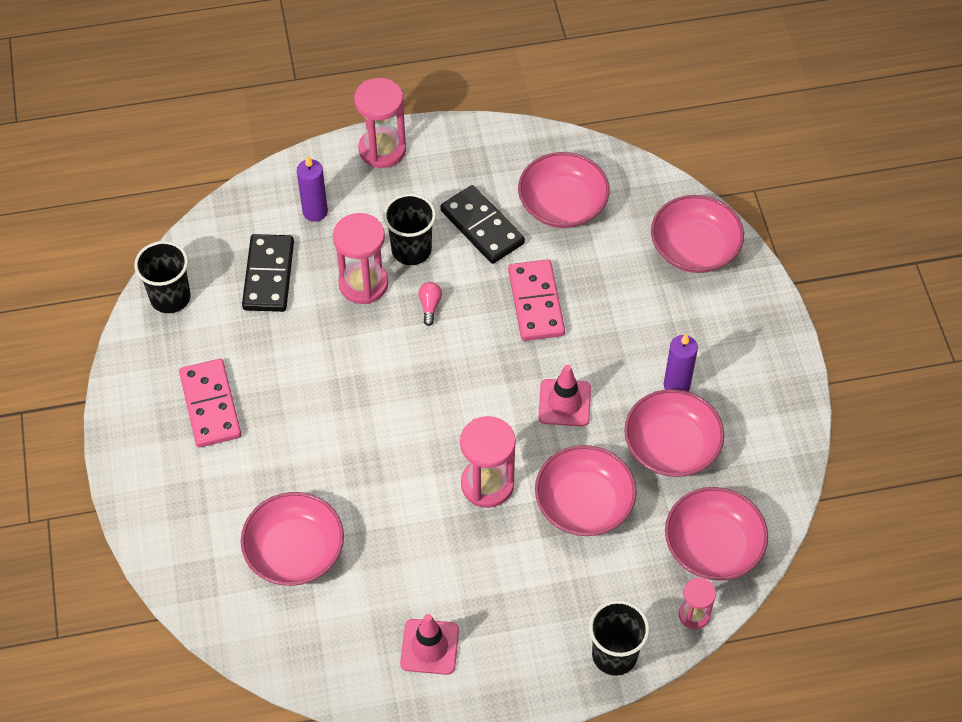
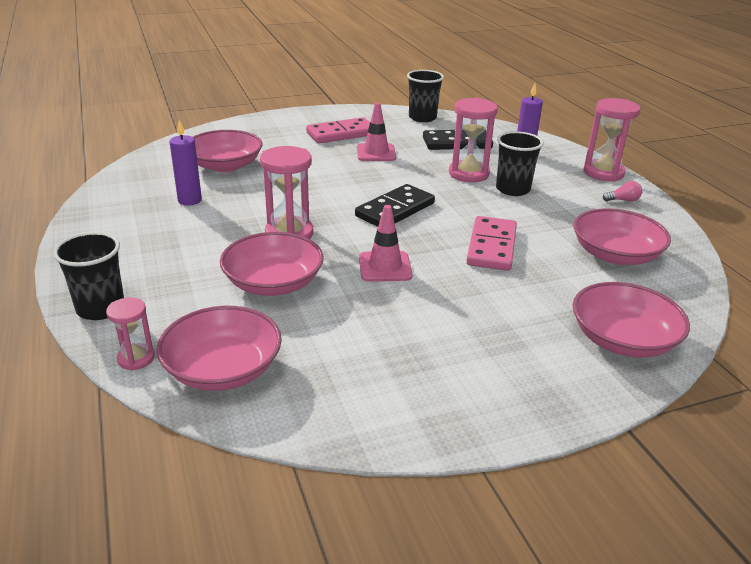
camera: 80 degrees right, 25 degrees down
(429, 647) = (133, 218): pink traffic cone -> pink traffic cone (376, 153)
(430, 306) = (461, 200): pink light bulb -> pink light bulb (623, 200)
(482, 227) = (558, 217): black domino -> black domino (395, 210)
(536, 302) = (492, 247): pink domino -> pink domino turned 60 degrees counterclockwise
(671, 446) = (349, 334): pink bowl -> none
(676, 385) = (429, 334): purple candle -> purple candle (190, 200)

